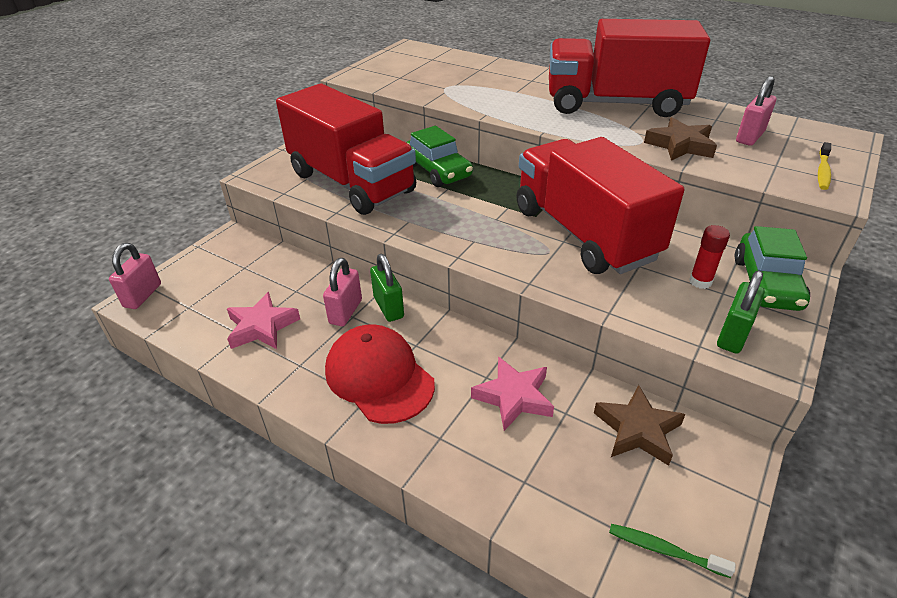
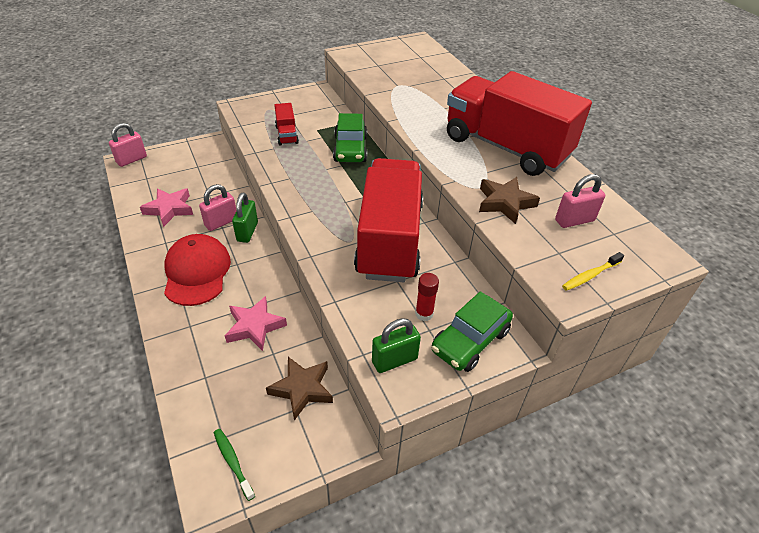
camera: 30 degrees right, 5 degrees up
(351, 183) = (287, 135): red truck -> red truck, size x0.40

